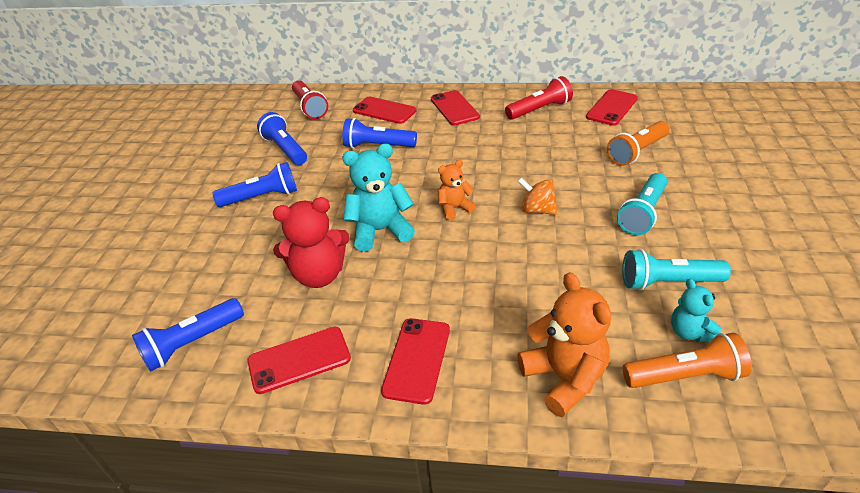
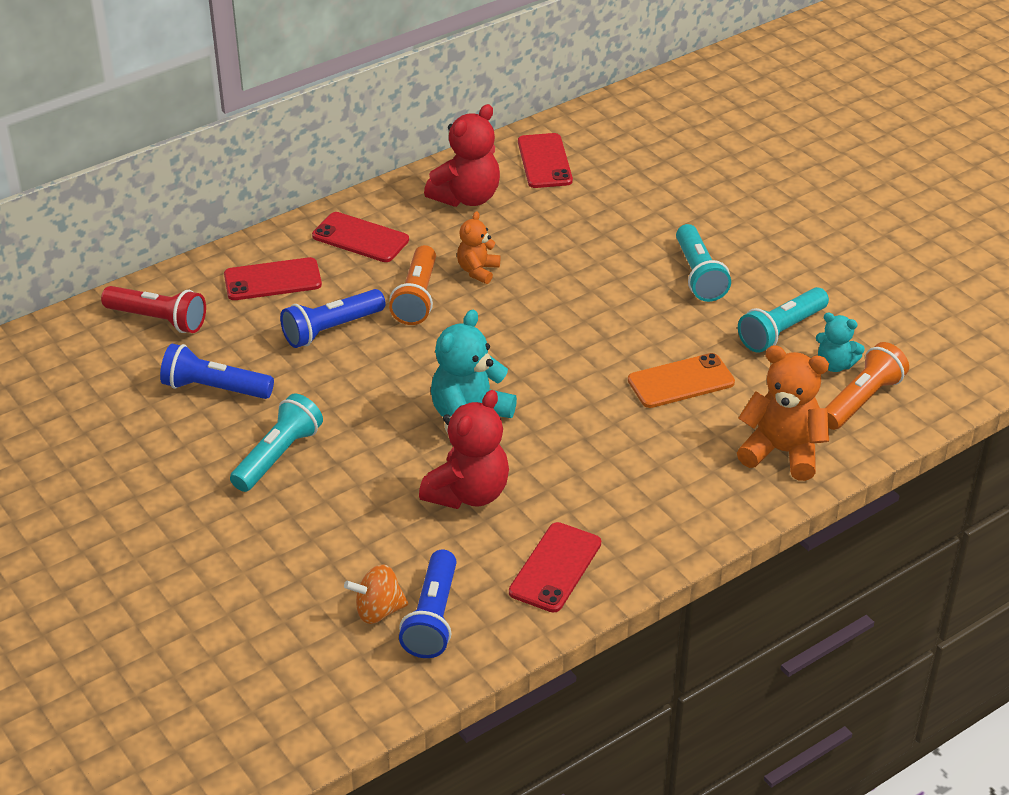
camera: 45 degrees left, 0 degrees up
(262, 197) = (278, 456): blue flashlight -> turquoise flashlight
(417, 360) = (655, 507): red phone -> none
(454, 208) = (516, 358): orange teddy bear -> orange teddy bear (478, 271)
(537, 210) = (600, 319): orange spinning top -> orange spinning top (378, 611)
(539, 110) = (466, 197): red flashlight -> red teddy bear
(545, 278) = (681, 381): none -> orange phone
(637, 152) = (627, 208): orange flashlight -> orange flashlight (417, 297)

